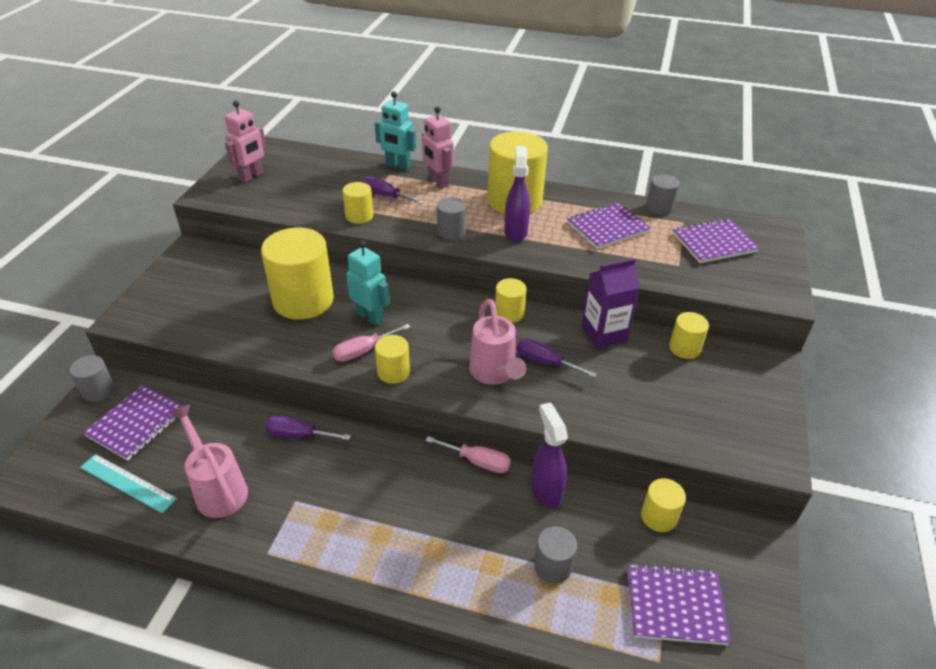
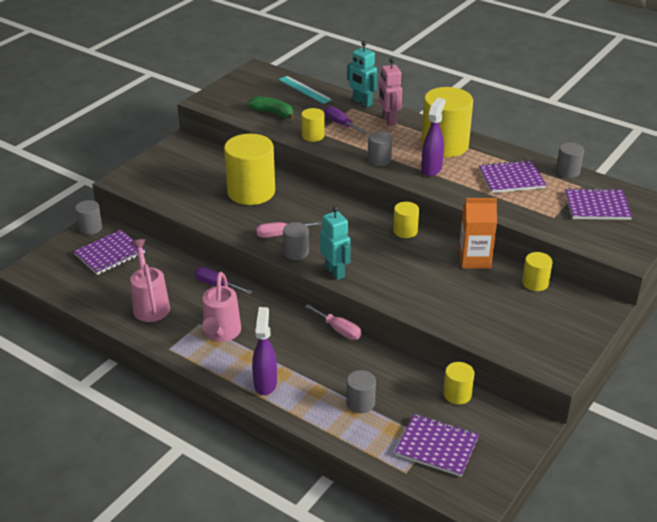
camera: 20 degrees right, 5 degrees down
(128, 483) = (93, 288): turquoise ruler -> turquoise ruler (305, 89)
(251, 176) = (243, 92): pink robot -> none
(299, 196) = (273, 113): none -> green banana
(370, 317) = (296, 212): turquoise robot -> turquoise robot (335, 272)
(393, 372) = (296, 252): yellow cylinder -> grey cylinder
(494, 374) = (371, 269): pink watering can -> pink watering can (221, 334)
(545, 362) = (415, 269): purple screwdriver -> none
(546, 490) = (380, 359): purple spray bottle -> purple spray bottle (265, 383)
(604, 333) = (474, 259): purple carton -> orange carton

